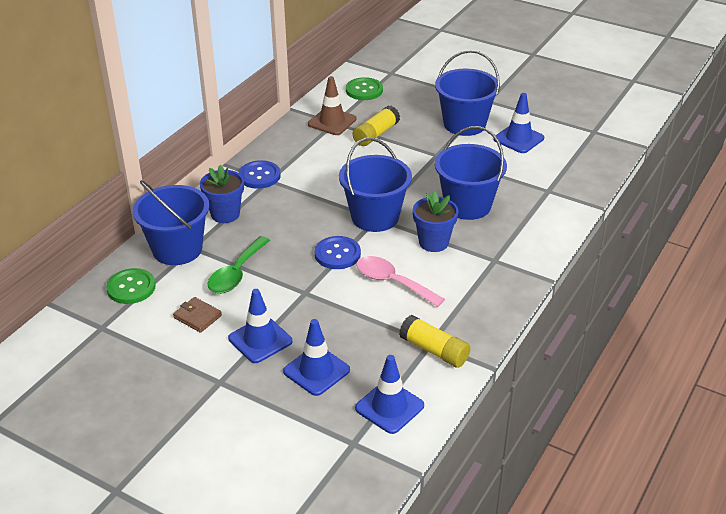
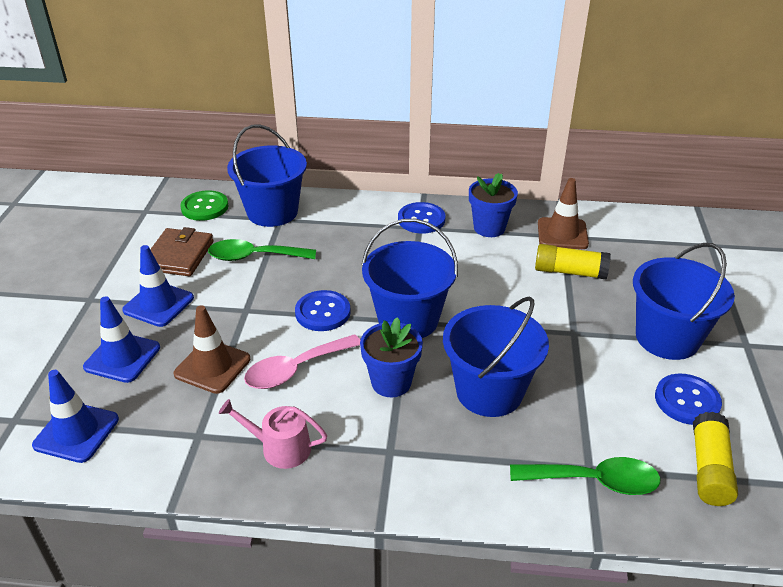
camera: 65 degrees right, 0 degrees up
(197, 317) = (179, 256): brown wallet -> brown wallet, size x1.58
(225, 214) = (343, 220): blue flower pot -> blue flower pot (489, 228)
(361, 323) = (212, 366): none -> brown traffic cone
(364, 90) = (649, 236): green button -> none
(392, 282) = (295, 369): pink spoon -> pink spoon turned 135 degrees counterclockwise
(434, 350) = (185, 442): yellow glue stick -> yellow glue stick (709, 469)
(465, 306) = (280, 448): none -> pink watering can
(518, 139) = (687, 401): blue traffic cone -> blue button
(558, 192) = (594, 481): none -> green spoon

